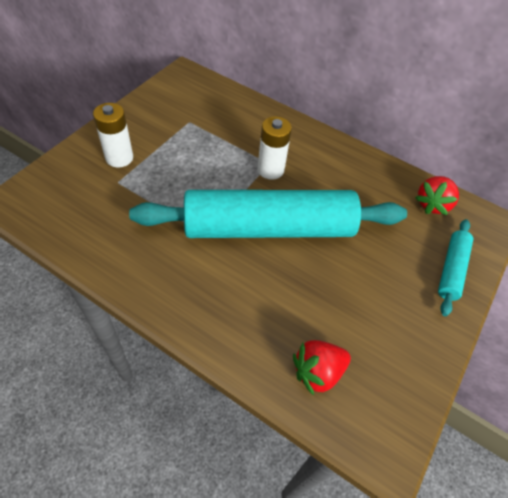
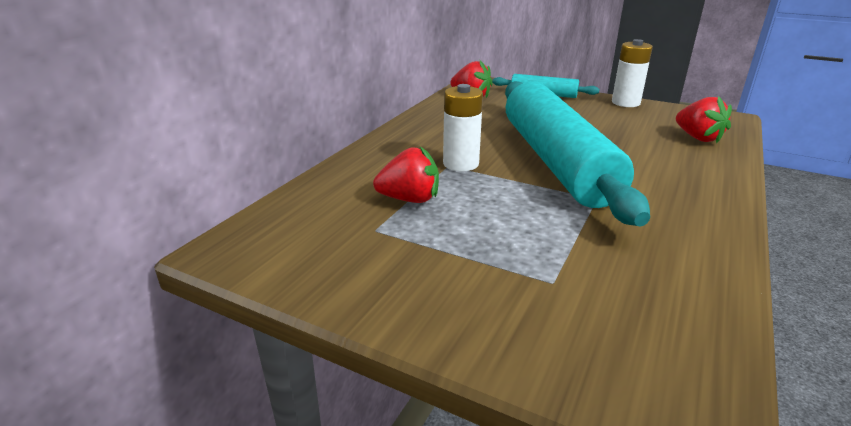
camera: 90 degrees left, 25 degrees down
(119, 158) = (494, 289): white battery -> white battery (625, 103)
(221, 138) = (409, 199): none -> red strawberry

